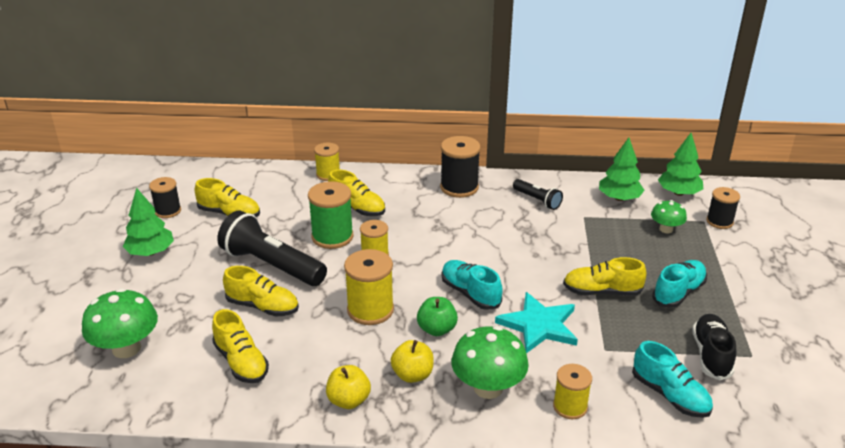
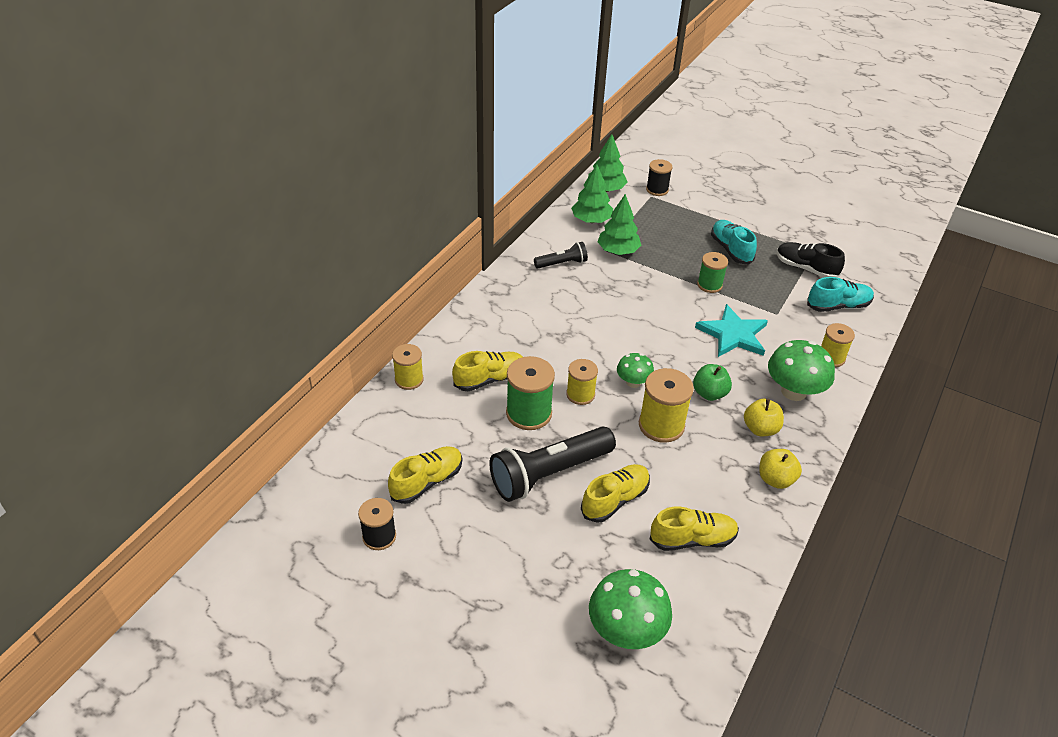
camera: 65 degrees left, 10 degrees up
(150, 252) = (457, 572): green tree -> green tree (618, 251)
(459, 187) = (505, 300): black spool -> none
(470, 293) = (672, 355): turquoise shoe -> none
(602, 292) = (709, 285): yellow shoe -> green spool
(666, 229) = (650, 218): green mushroom -> green mushroom (633, 382)

